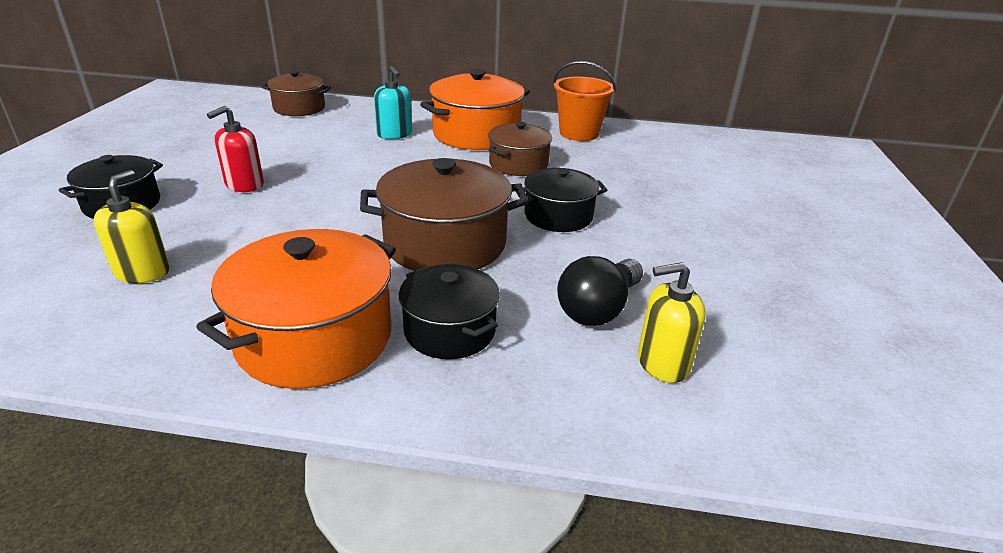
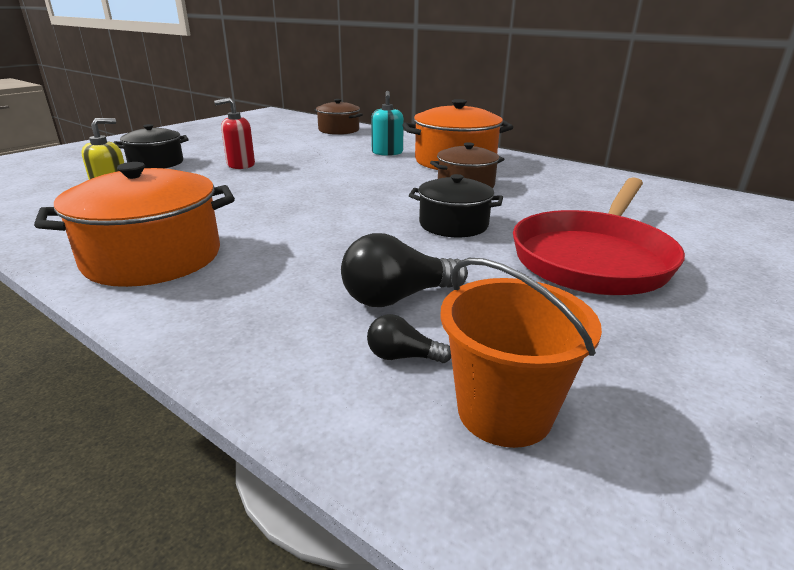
camera: 30 degrees right, 5 degrees down
(445, 243) = (329, 223): brown pot -> none
(450, 330) = (250, 278): black pot -> none
(579, 133) = (555, 173): orange bucket -> orange bucket (504, 412)
(662, 363) = (403, 356): yellow soap dispenser -> black light bulb
(695, 224) = (593, 258): none -> red pan

